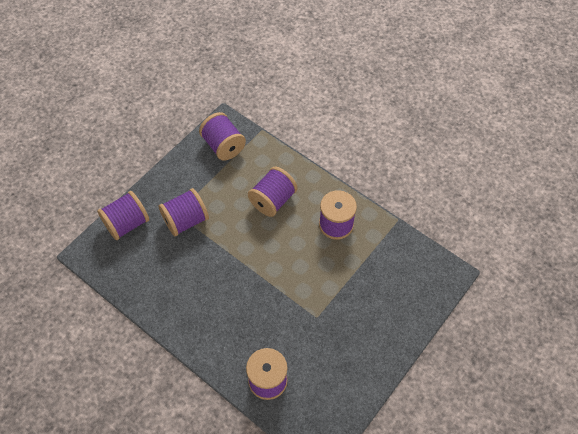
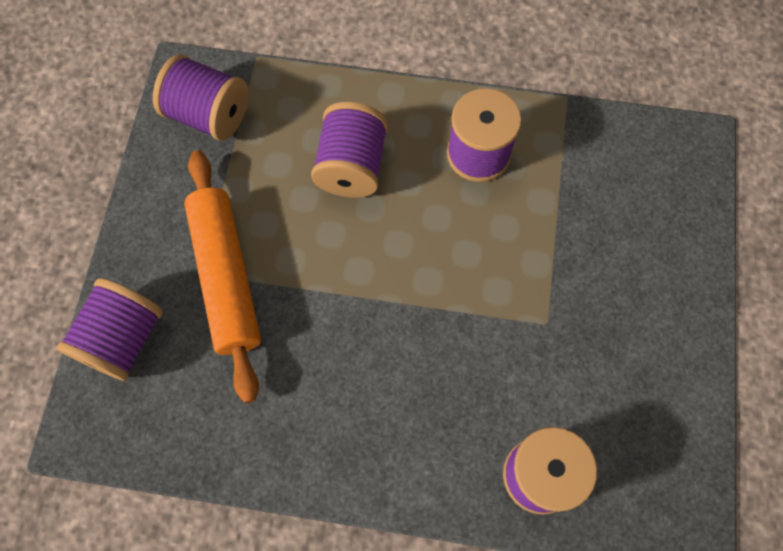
camera: 30 degrees left, 10 degrees up
(186, 220) = (226, 277): purple spool -> orange rolling pin

